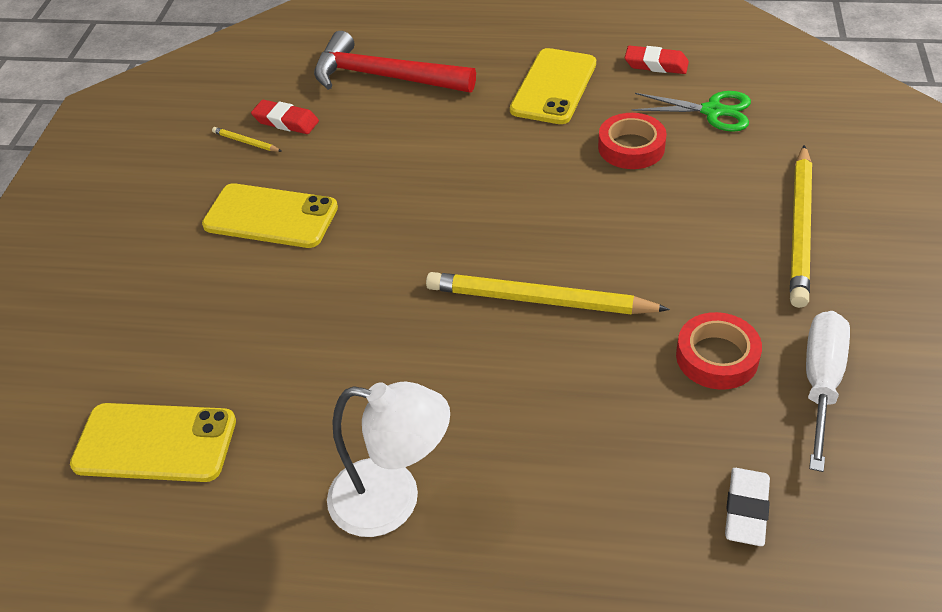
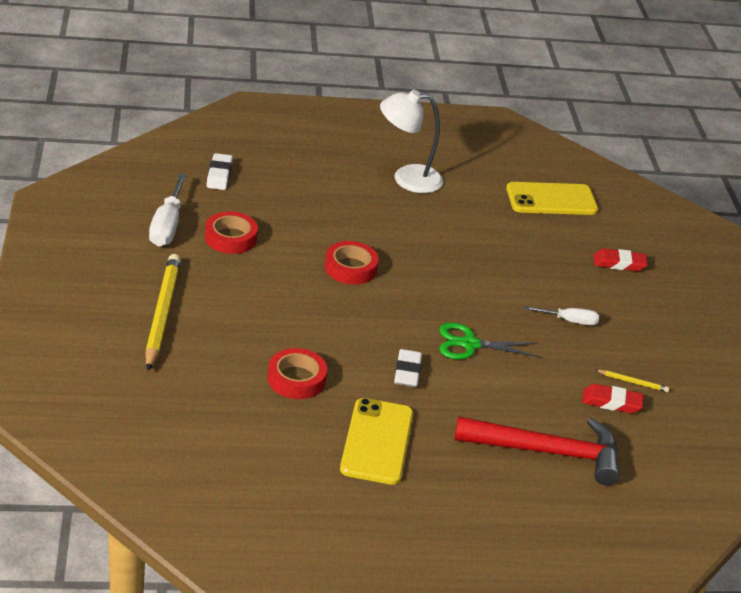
camera: 160 degrees right, 10 degrees down
(270, 216) = (569, 321): yellow phone -> white screwdriver
(501, 154) = (407, 372): none -> white eraser
(539, 299) = (350, 268): yellow pencil -> red tape
(656, 64) = (278, 469): red eraser -> red eraser (619, 263)
(712, 111) = (223, 415): green scissors -> green scissors (469, 344)

